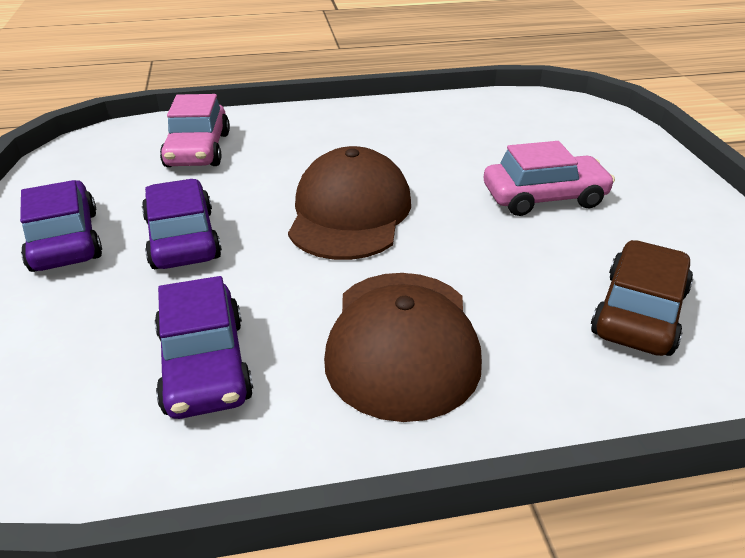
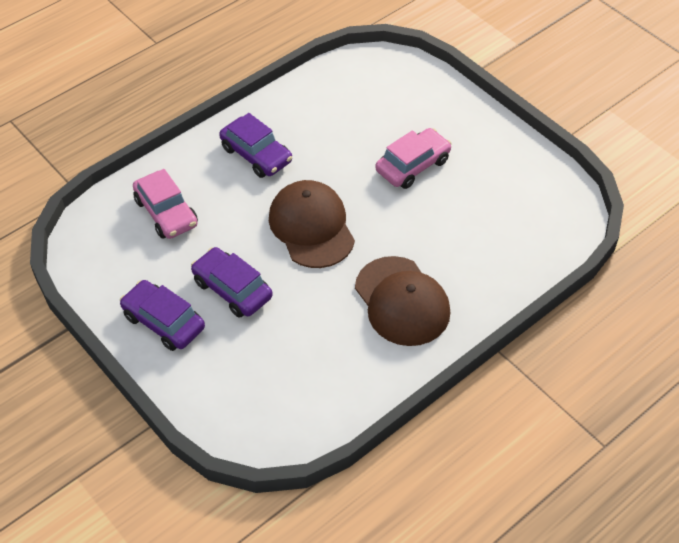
camera: 30 degrees left, 15 degrees up
(204, 365) = (320, 357): purple car -> purple car (256, 155)
(639, 312) = (499, 232): brown car -> none

